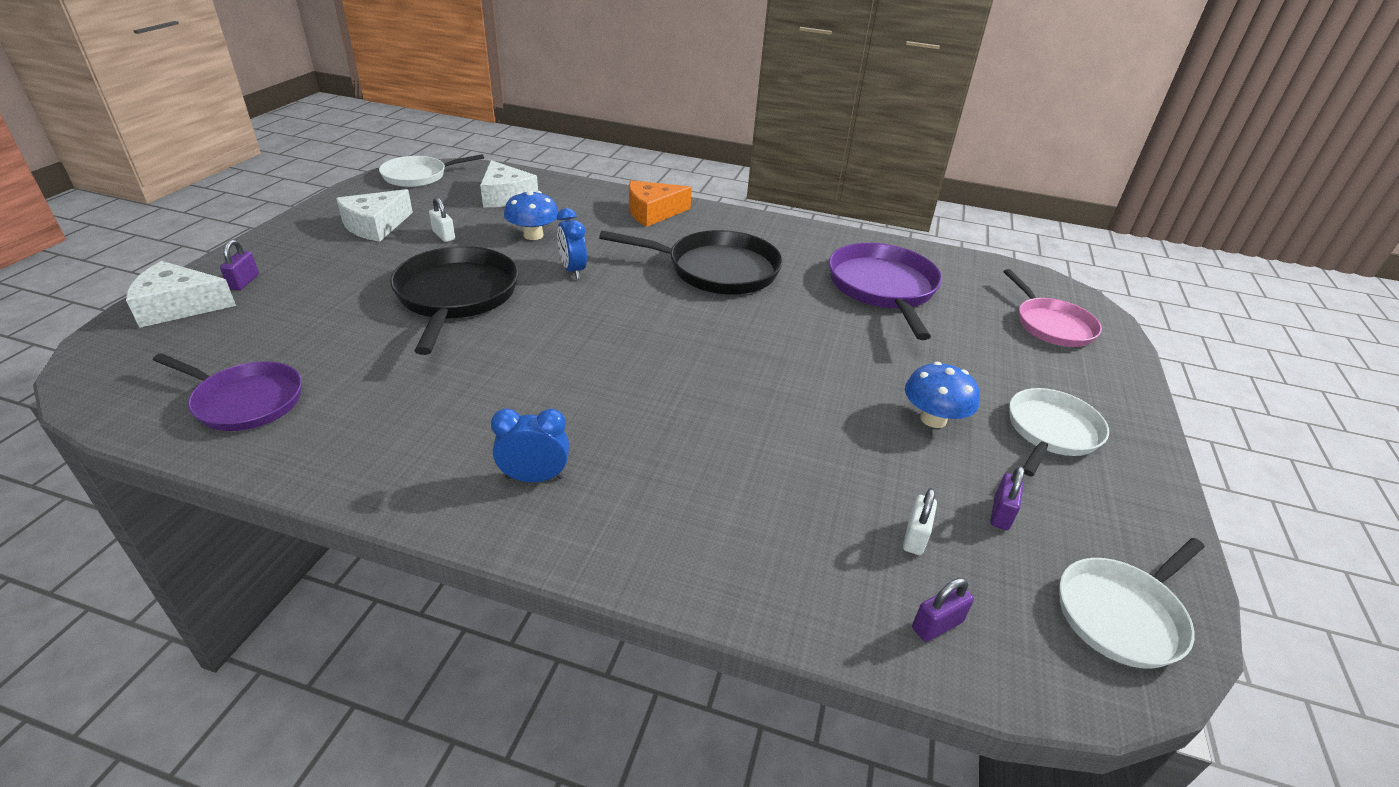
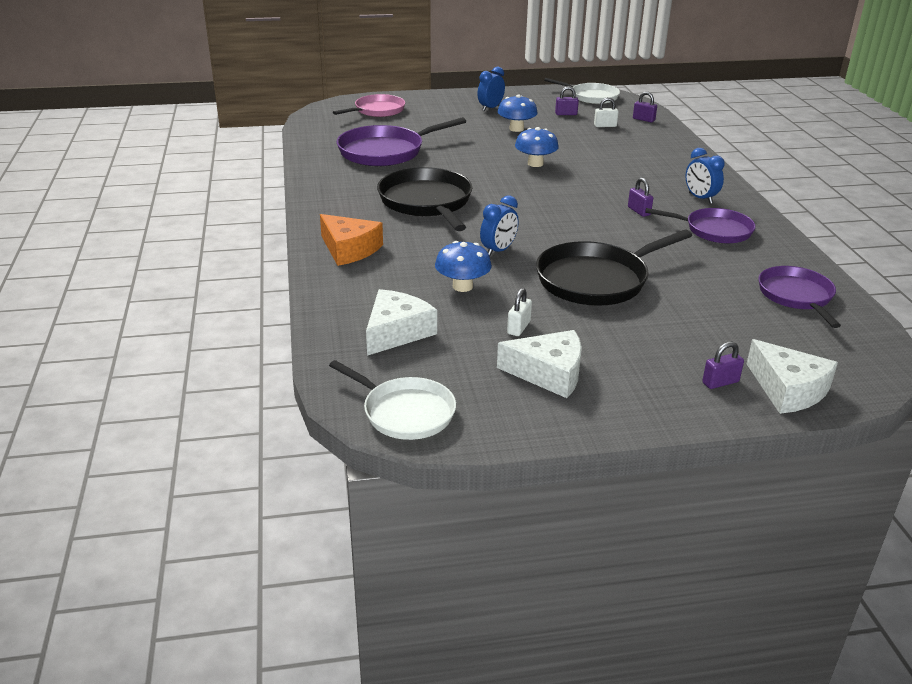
camera: 115 degrees left, 5 degrees down
(440, 431) = (714, 230): none -> purple pan
(558, 396) = (639, 211): none -> purple padlock
(777, 379) = (535, 164): none -> blue mushroom
(1051, 431) = (490, 108): white pan -> blue clock

